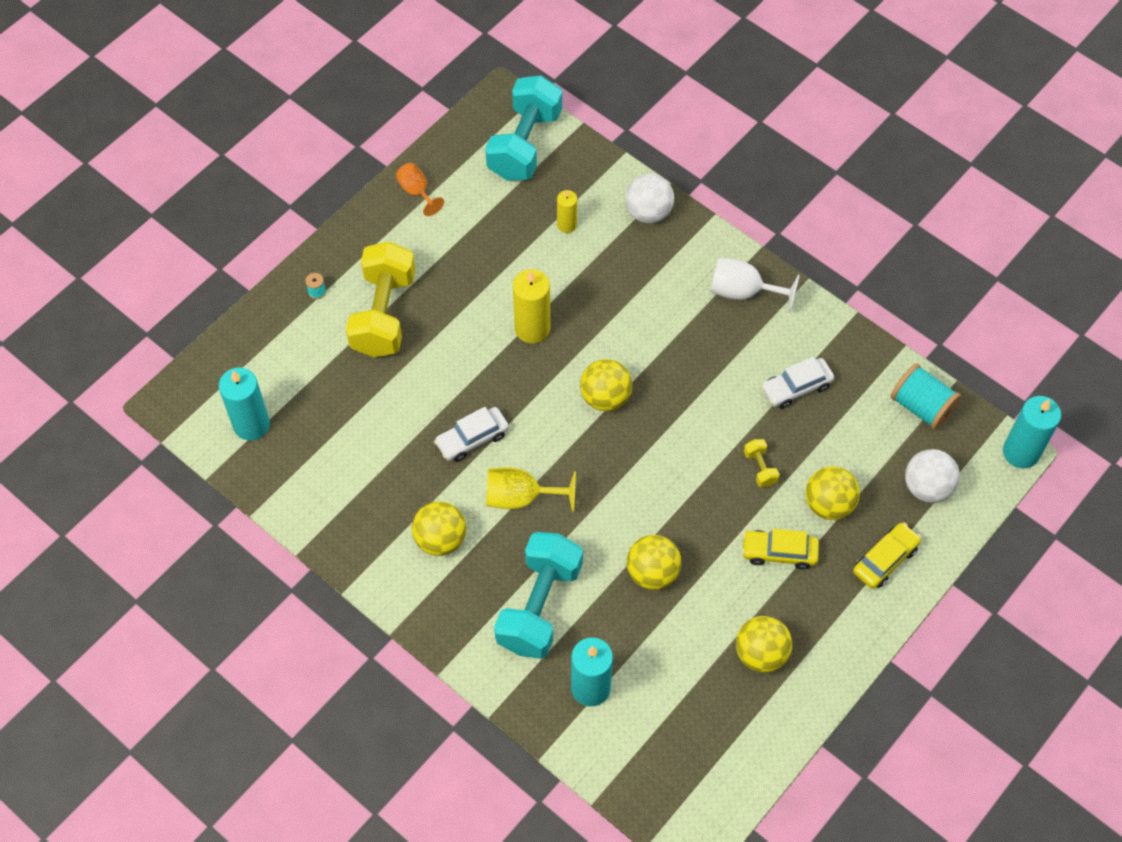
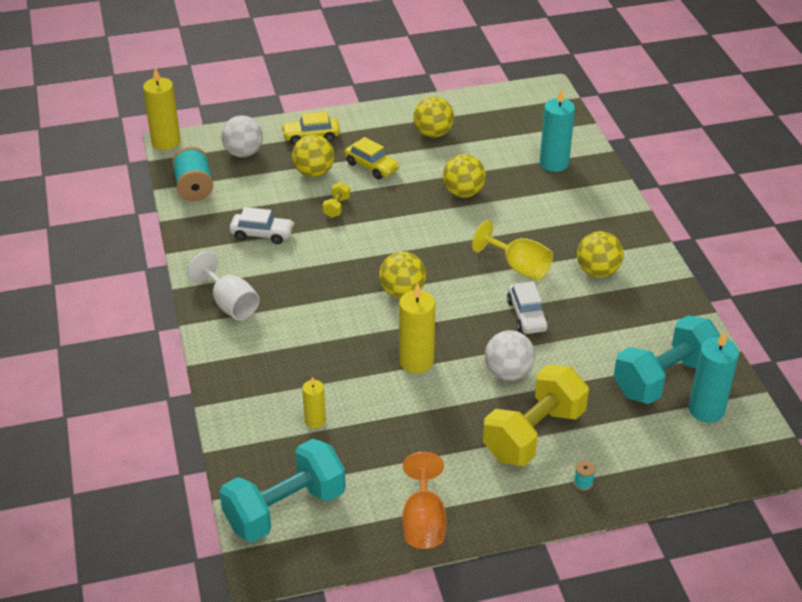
camera: 145 degrees left, 20 degrees down
(416, 191) = (423, 522): orange goblet -> orange goblet, size x1.51
(472, 439) = (527, 315): white car -> white car turned 75 degrees clockwise
(539, 606) = (554, 210): turquoise dumbbell -> turquoise dumbbell (664, 379)
(648, 212) = (238, 394): white ball -> white ball (508, 373)
(1021, 452) = (166, 142): turquoise candle -> yellow candle

